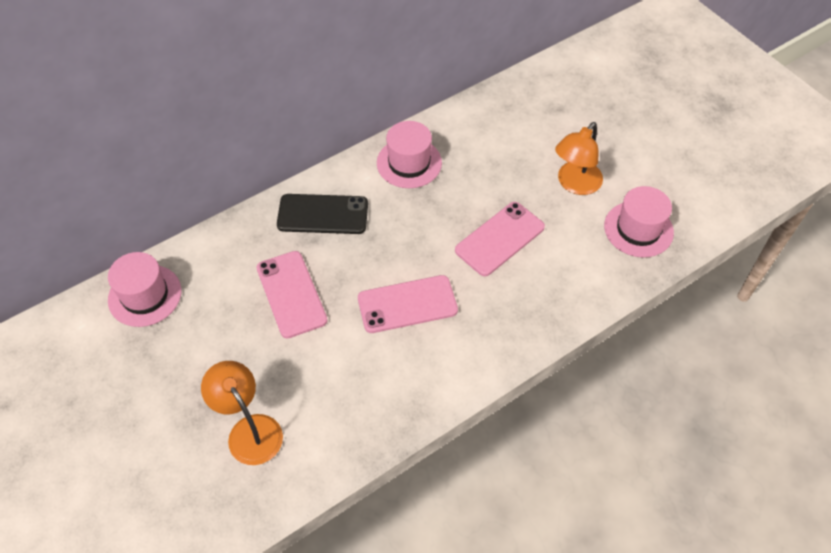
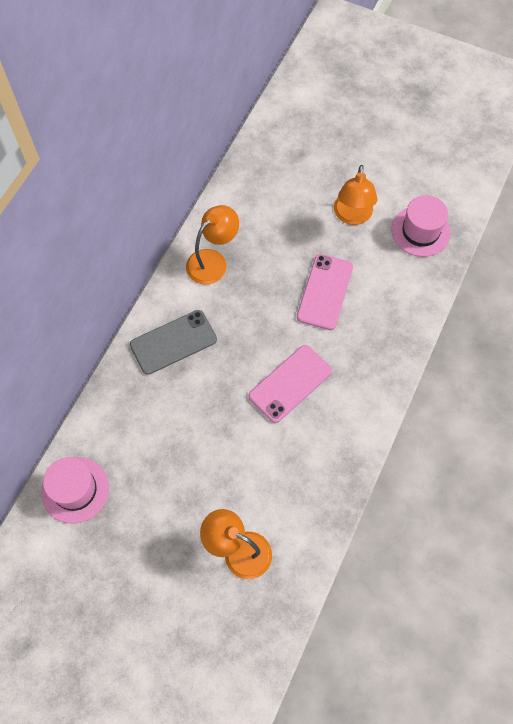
camera: 30 degrees left, 10 degrees up
(291, 294) = (195, 423): pink phone -> none
(323, 214) = (173, 342): black phone -> grey phone
(409, 163) = (213, 261): pink hat -> orange lamp

